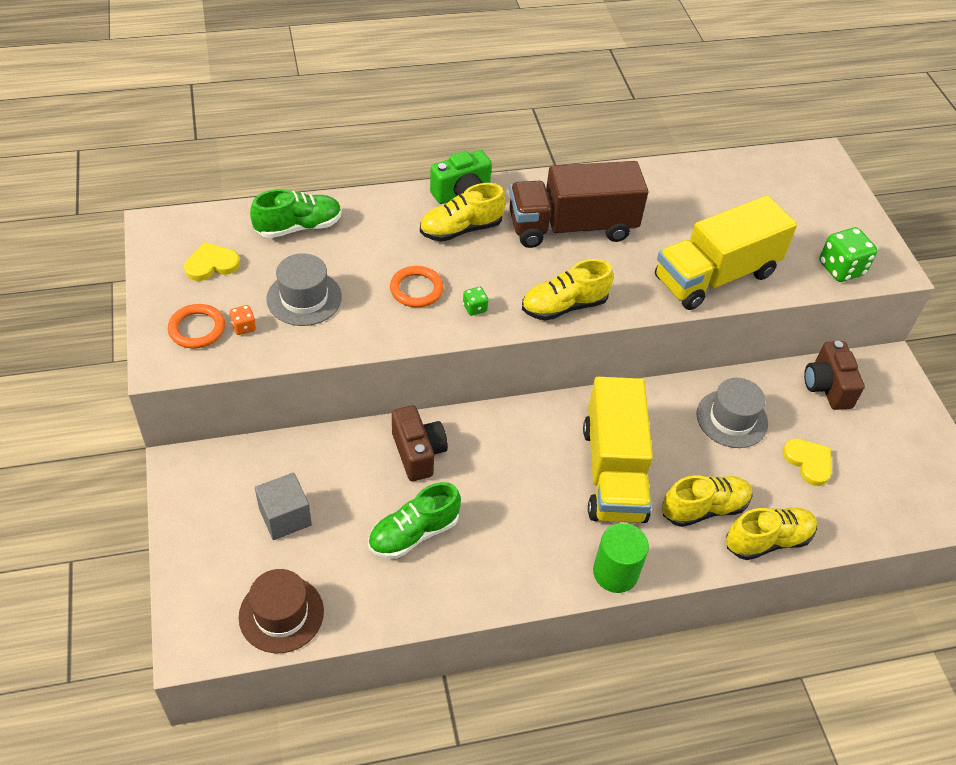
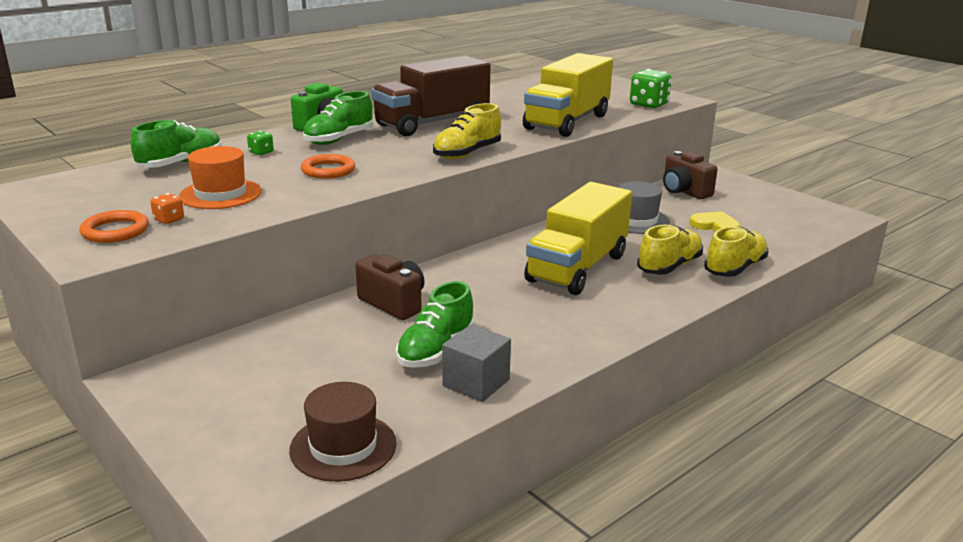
camera: 25 degrees left, 25 degrees down
(211, 264) = (102, 196): yellow heart -> none
(285, 517) = (290, 379): grey cube -> grey cube (476, 383)
(304, 298) = (220, 194): grey hat -> orange hat
(461, 229) = (339, 139): yellow shoe -> green shoe
(474, 308) = (391, 168): green dice -> green dice (261, 152)
(613, 472) = (577, 268): yellow truck -> yellow truck turned 60 degrees clockwise
(615, 573) = (641, 318): green cylinder -> none

